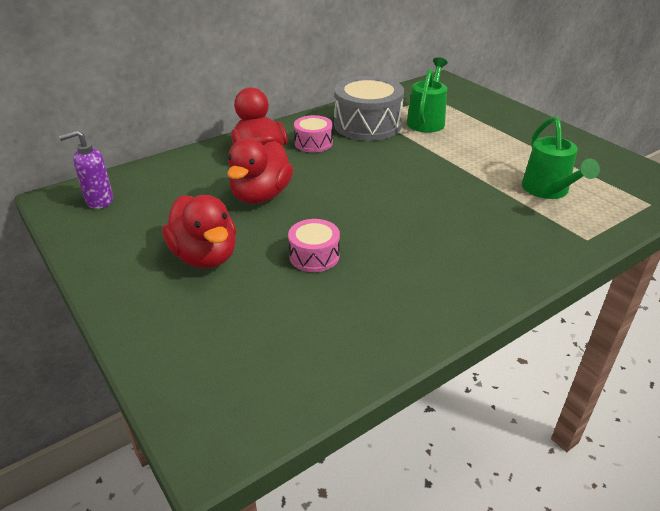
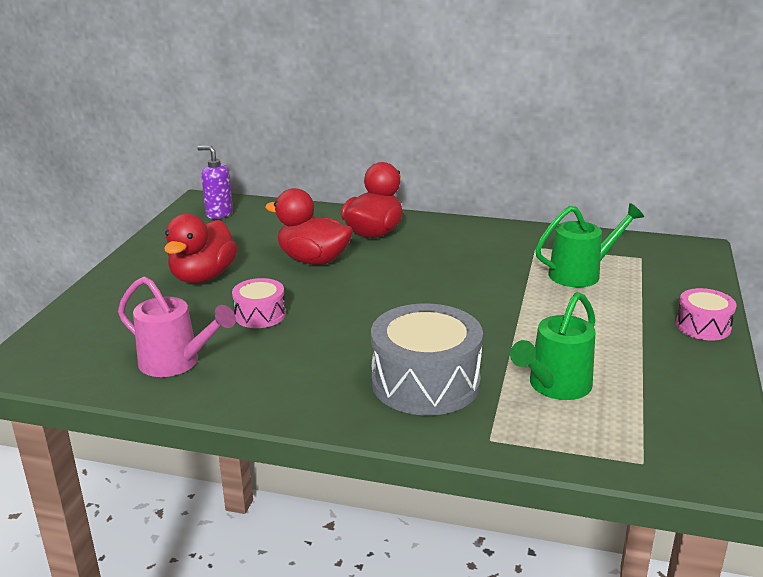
camera: 50 degrees right, 10 degrees down
(261, 195) = (313, 260): red duck -> red duck turned 45 degrees clockwise
(313, 143) = (433, 244): pink drum -> pink drum (703, 326)
(339, 330) = (177, 363): none -> pink watering can
(367, 125) = (513, 251): grey drum -> grey drum (425, 382)

